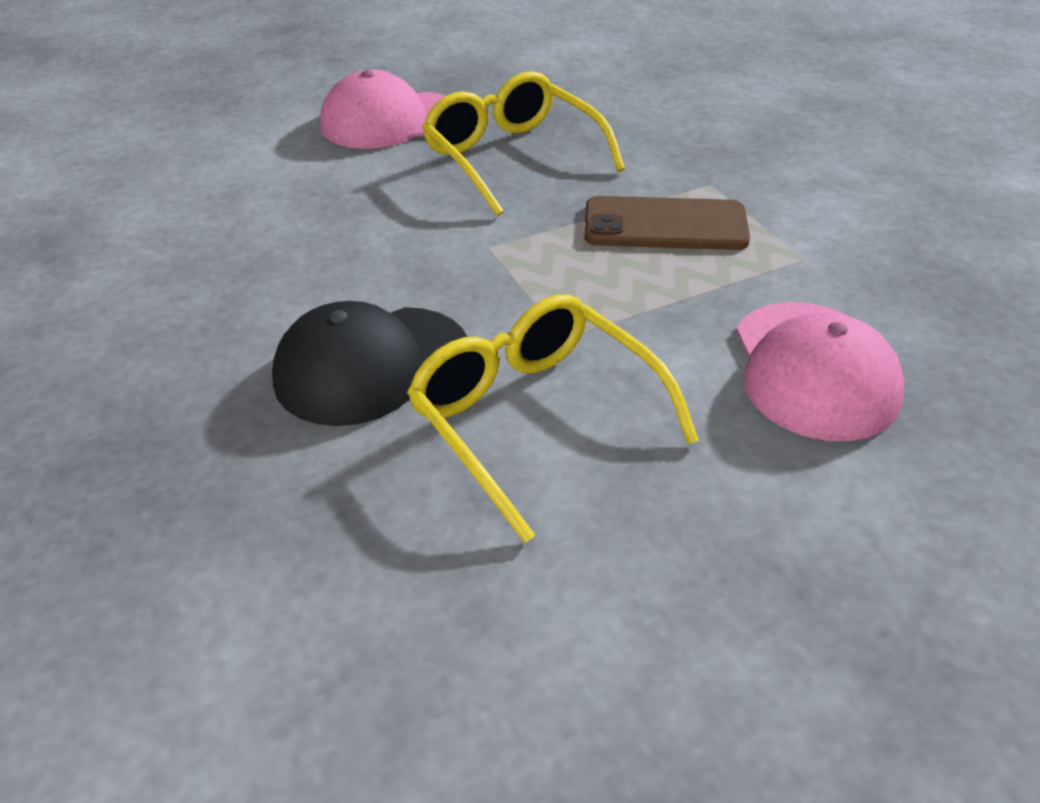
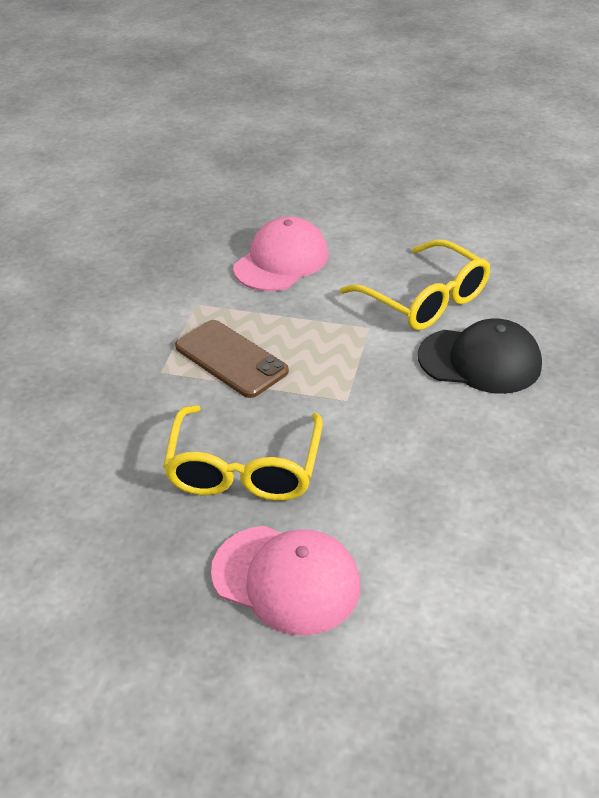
camera: 140 degrees left, 0 degrees up
(537, 420) = (424, 299): yellow glasses -> yellow glasses turned 45 degrees counterclockwise

